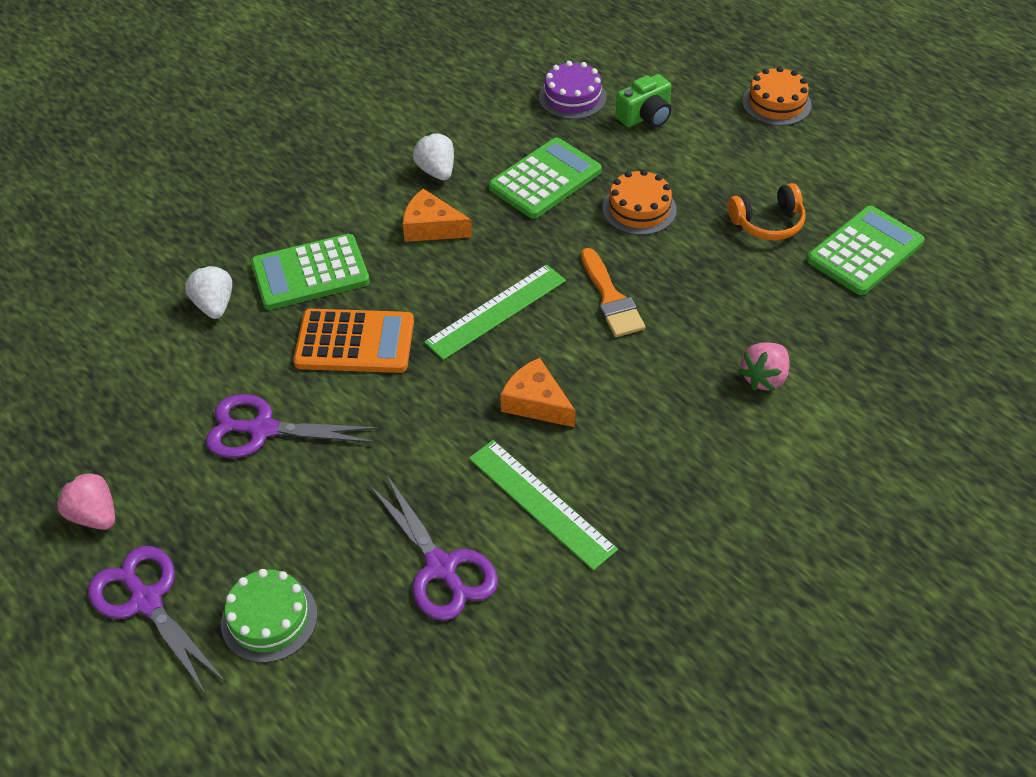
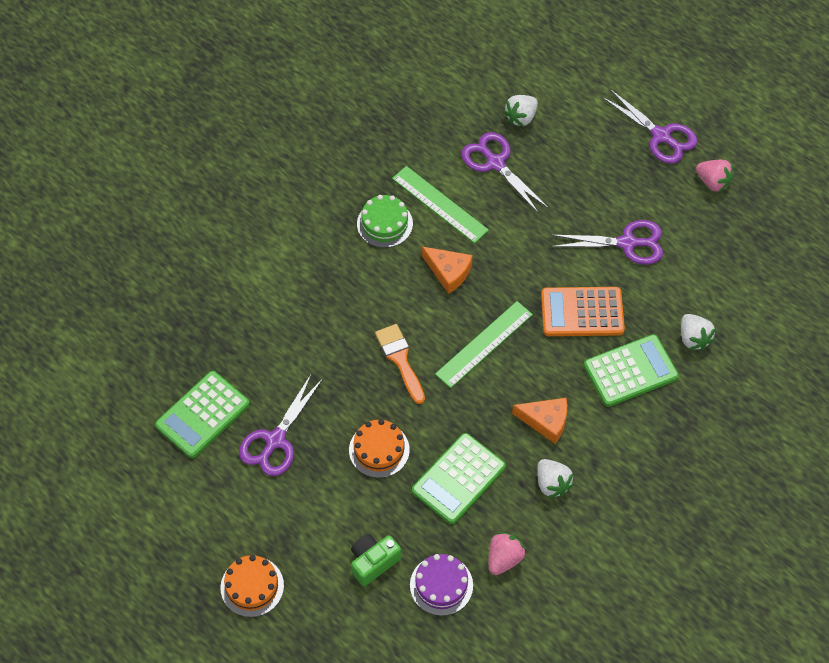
camera: 175 degrees right, 10 degrees up
(269, 619) = (588, 130): green cake -> green cake (384, 224)
(381, 652) = (521, 117): none -> white strawberry
(764, 378) = (293, 299): pink strawberry -> pink strawberry (504, 559)
(768, 223) = (275, 440): orange headphones -> purple scissors

